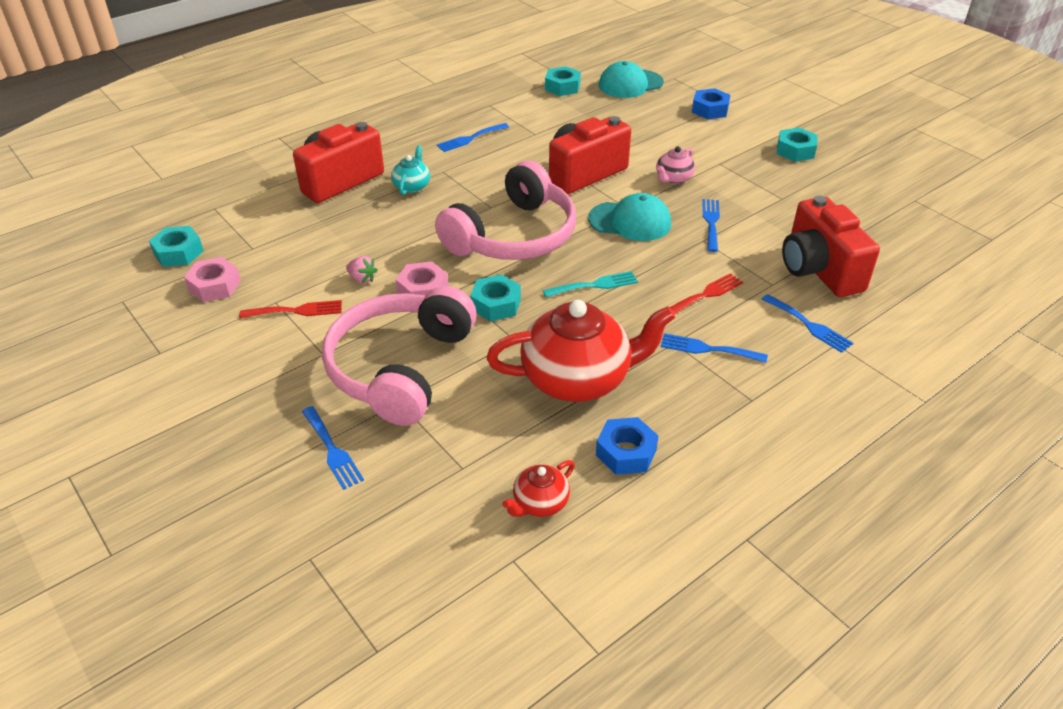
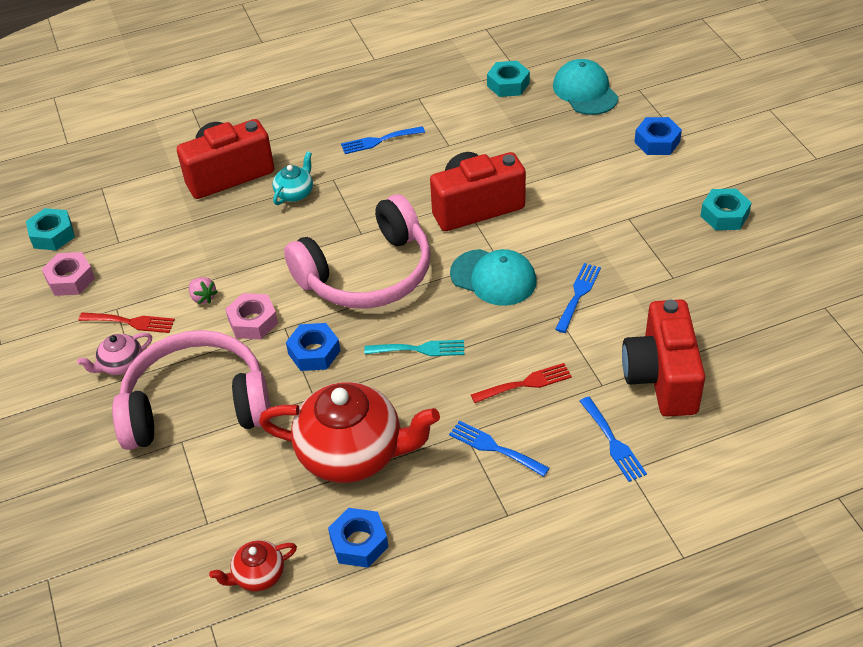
camera: 20 degrees right, 5 degrees up
(332, 450) = (105, 478): blue fork -> none
(399, 367) = (197, 405): pink headphones -> pink headphones turned 45 degrees clockwise
(496, 304) = (314, 352): turquoise nut -> blue nut
(630, 84) = (585, 91): turquoise cap -> turquoise cap turned 75 degrees clockwise
(673, 178) = (567, 230): pink teapot -> pink teapot (121, 365)

